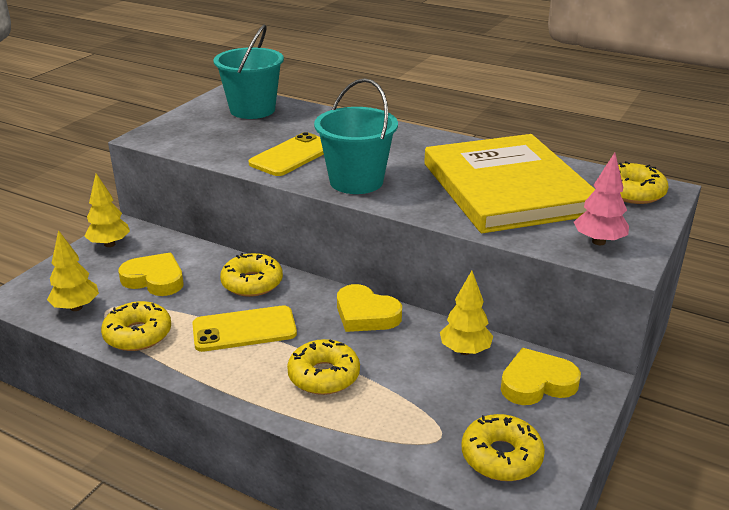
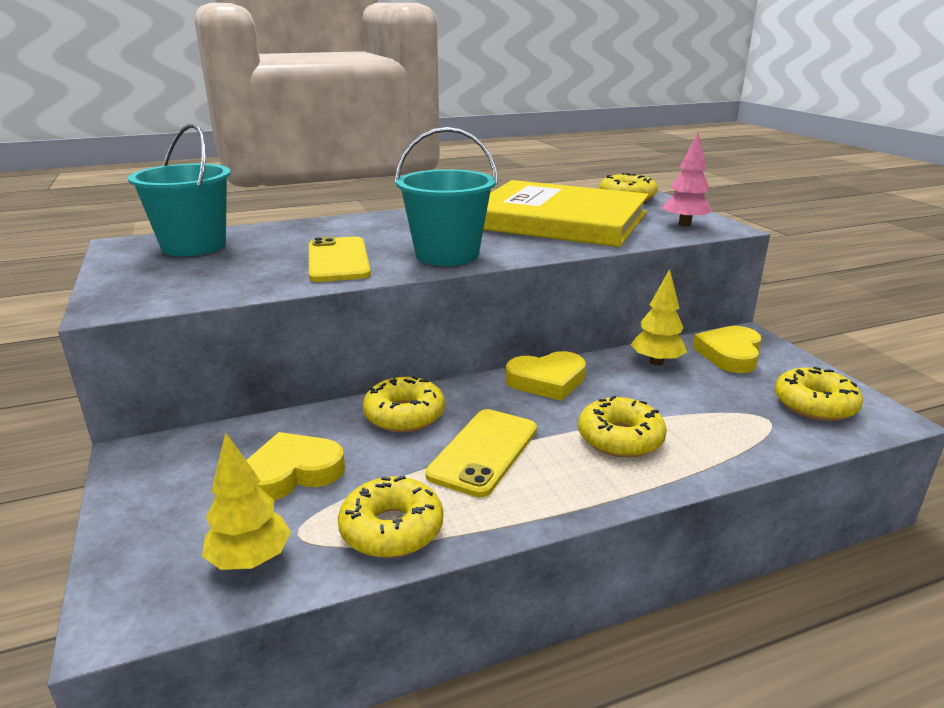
camera: 50 degrees left, 5 degrees down
(109, 244) = (150, 477): yellow tree -> none

